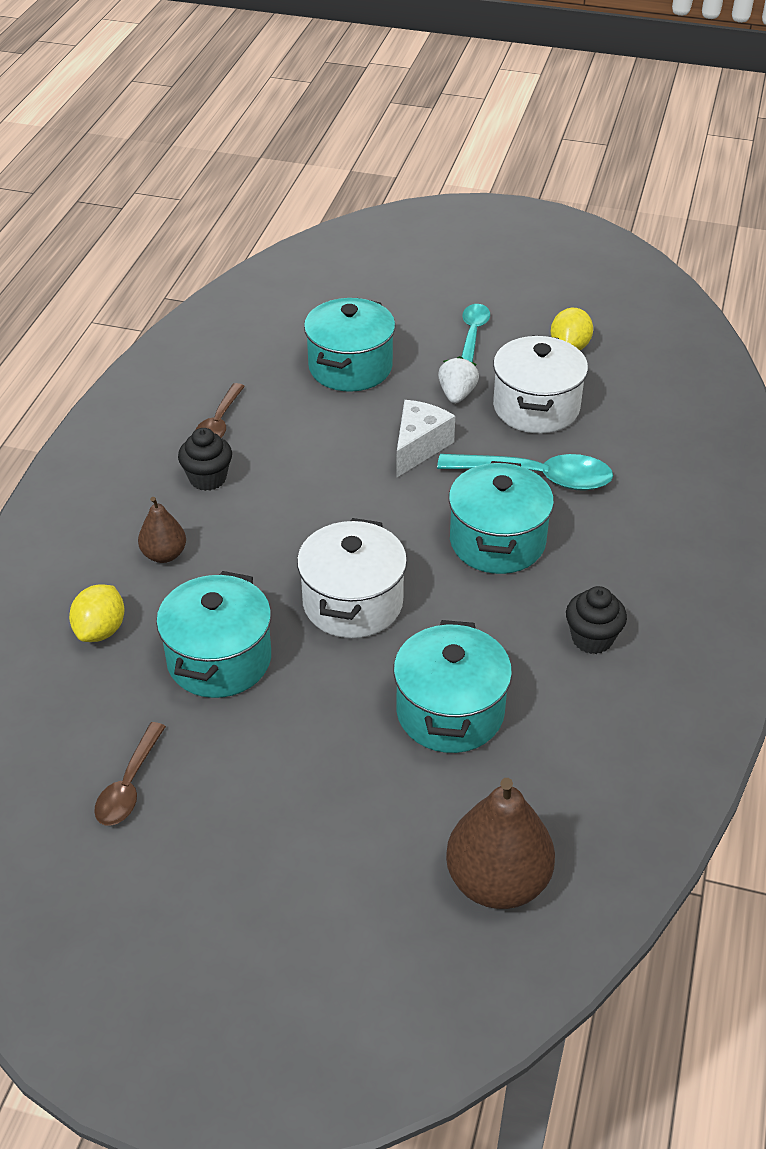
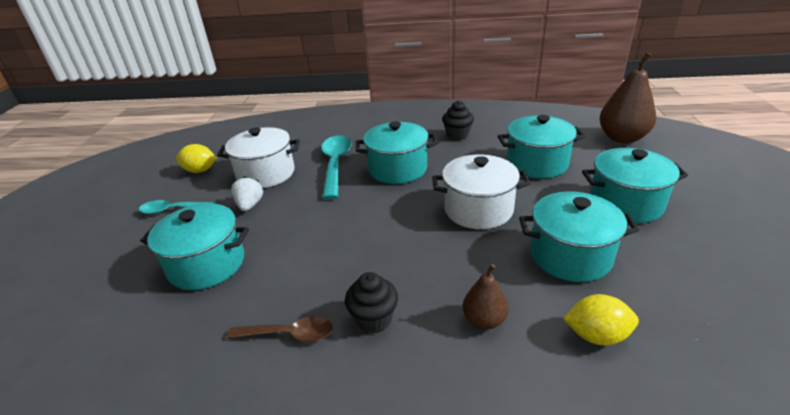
camera: 100 degrees left, 10 degrees down
(129, 785) = (712, 268): brown spoon -> none
(294, 770) = (625, 203): none -> turquoise pot
(419, 447) = (312, 211): white cheese -> none
(457, 394) = (250, 205): white strawberry -> white strawberry turned 90 degrees clockwise

